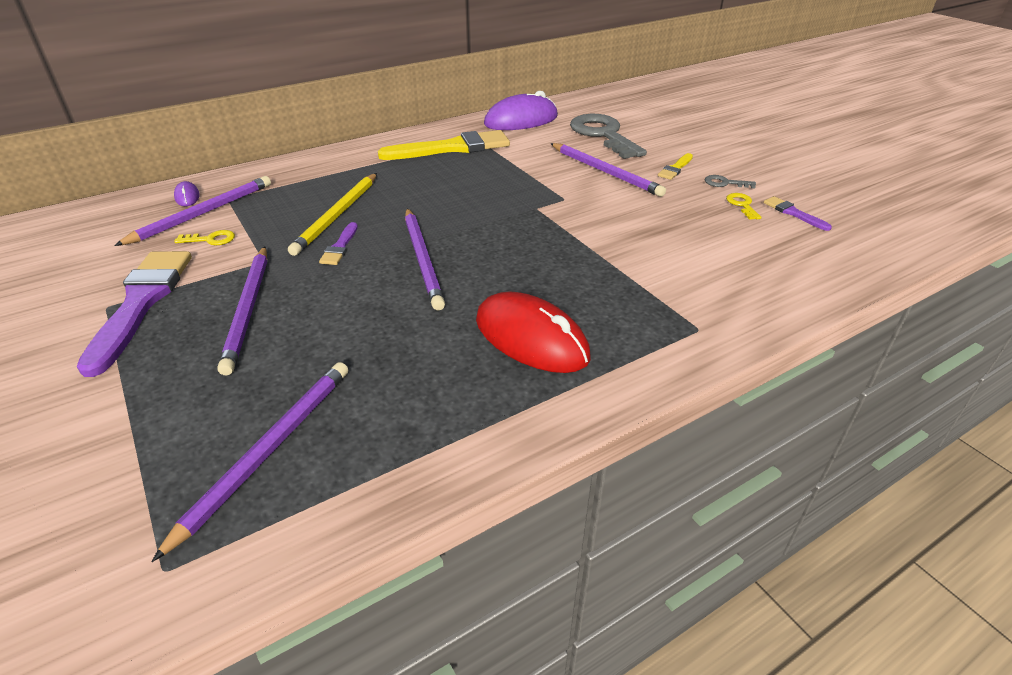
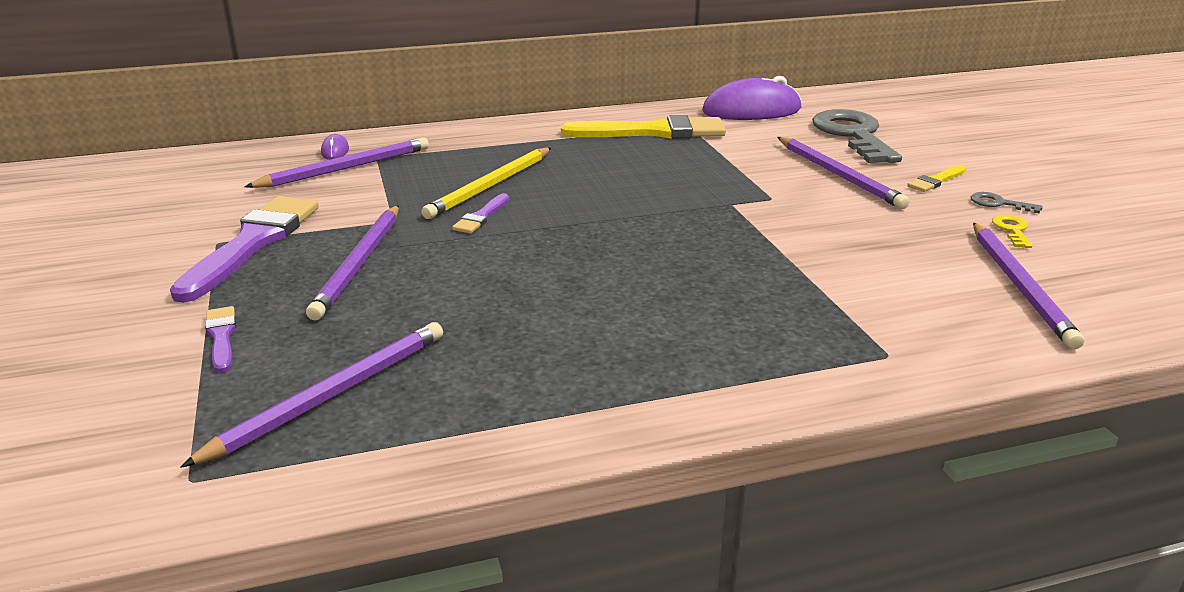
camera: 15 degrees right, 10 degrees down
(211, 239) = (345, 194): yellow key -> none
(423, 259) = (571, 240): purple pencil -> purple pencil (1020, 286)
(531, 339) = (667, 335): red mouse -> none
(793, 213) = (1083, 247): purple brush -> purple brush (221, 337)

